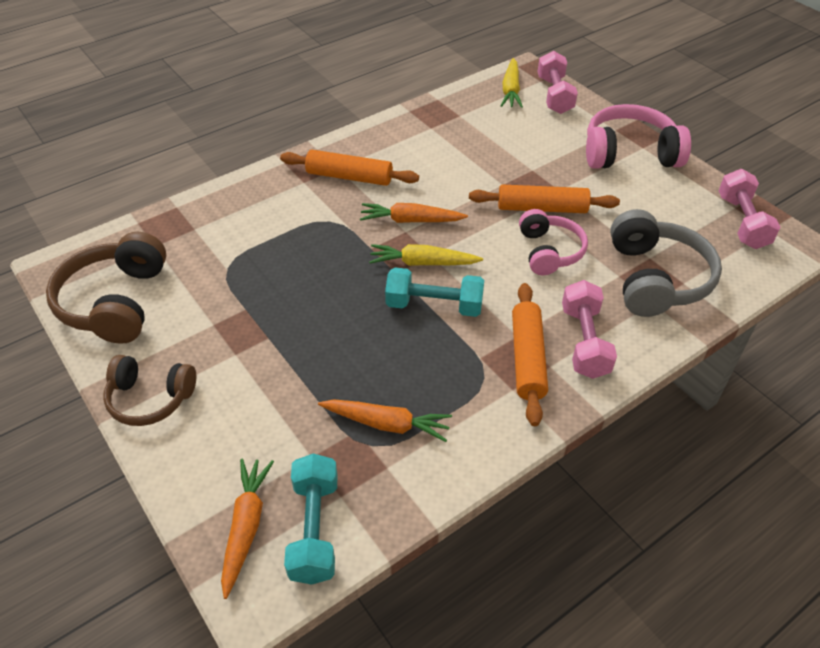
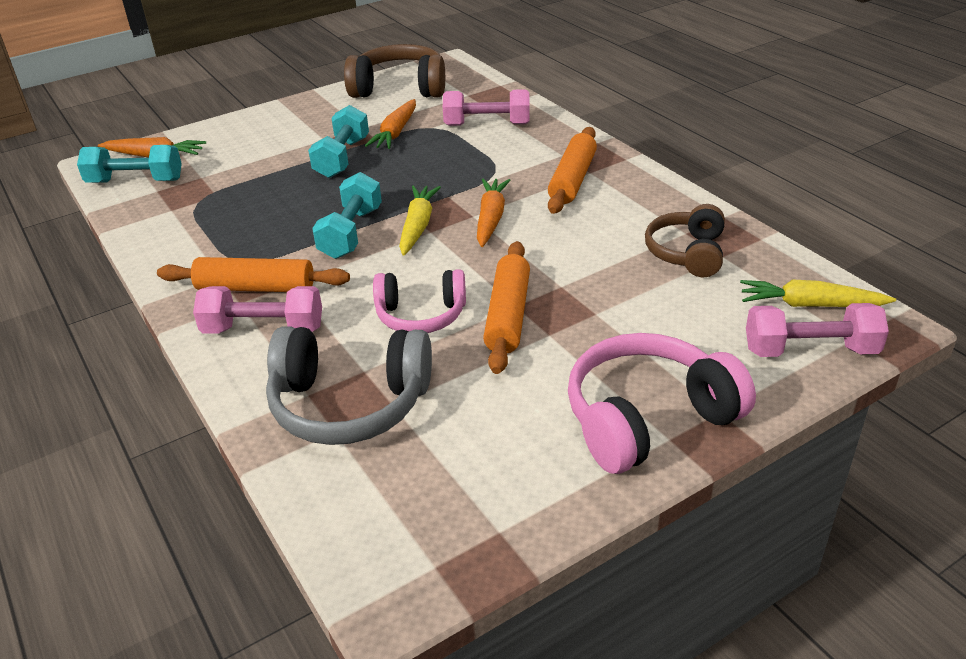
camera: 95 degrees right, 10 degrees down
(150, 398) = (291, 112): brown headphones -> brown headphones (687, 253)
(284, 331) = (342, 158): none -> turquoise dumbbell
(387, 424) = (215, 209): orange carrot -> orange carrot (395, 133)
(629, 153) = (648, 419): pink headphones -> pink headphones turned 120 degrees counterclockwise
(742, 222) = (459, 531): pink dumbbell -> pink dumbbell (487, 124)

